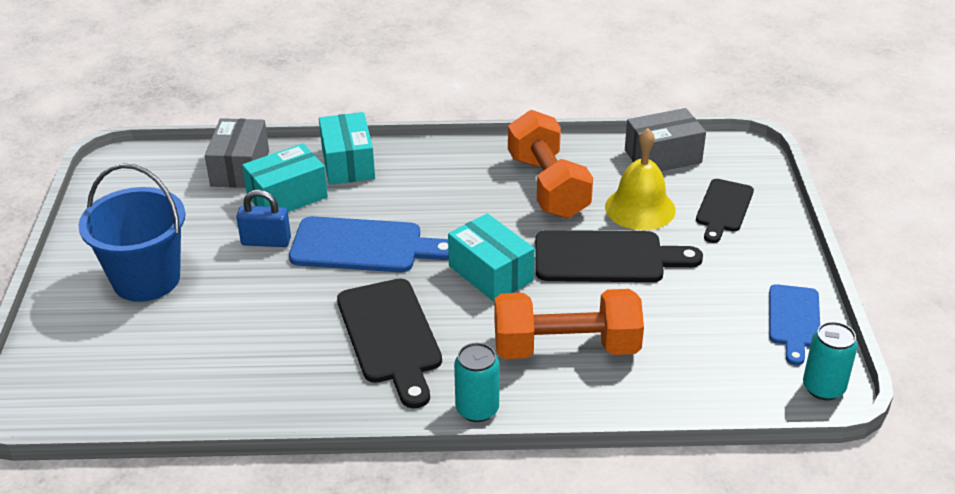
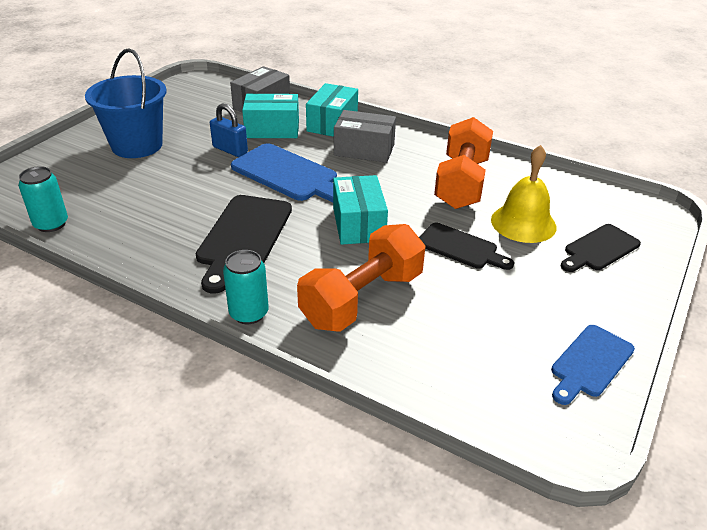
camera: 30 degrees right, 0 degrees up
(566, 348) = (362, 299): orange dumbbell -> orange dumbbell turned 75 degrees counterclockwise
(606, 257) = (460, 247): black cutting board -> black cutting board, size x0.64
(663, 156) = (577, 194): grey box -> grey box (364, 150)
(823, 388) = (569, 436): turquoise can -> turquoise can (51, 224)

